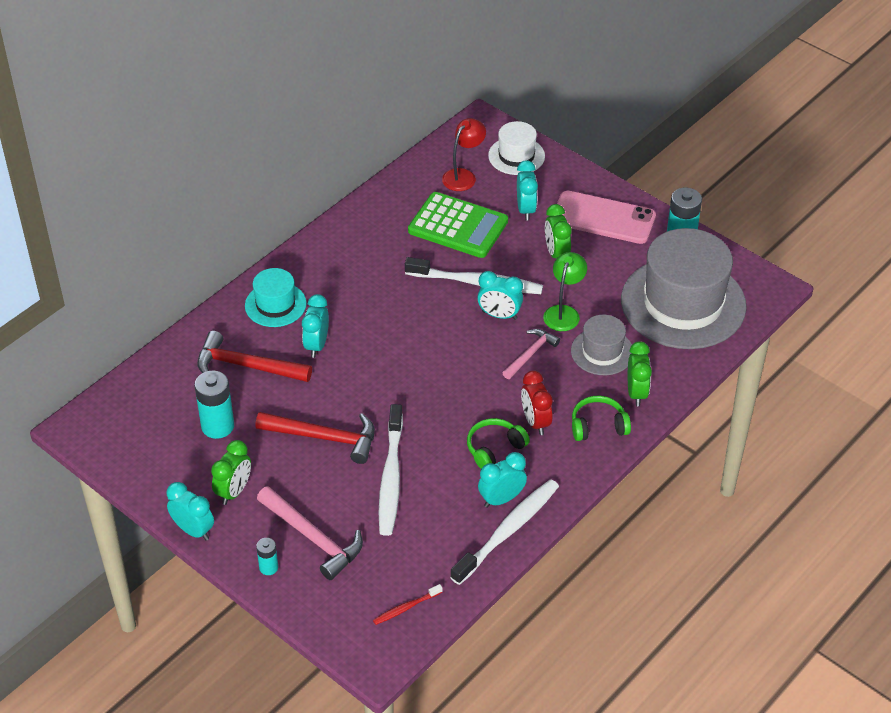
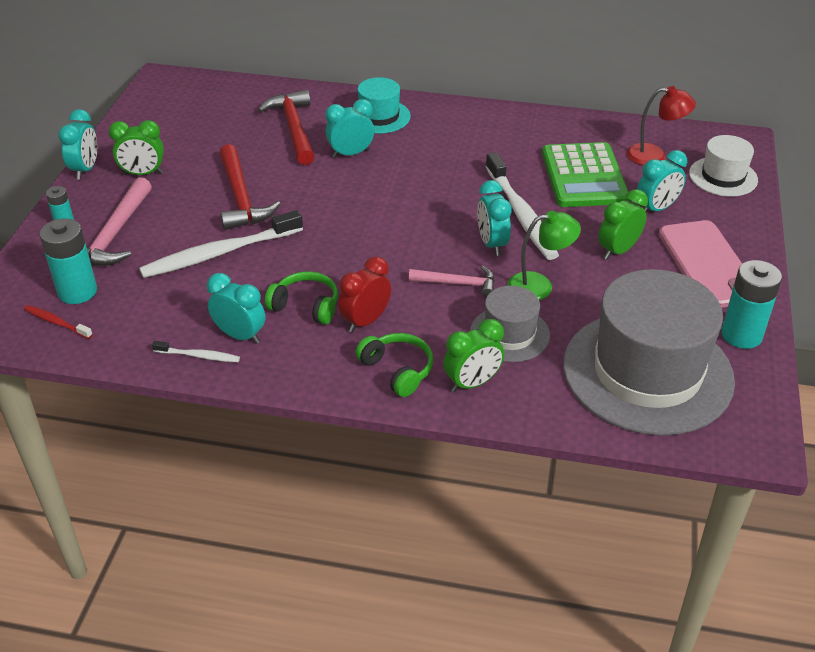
camera: 60 degrees right, 5 degrees down
(217, 426) = (212, 139): turquoise battery -> turquoise battery (77, 292)
(508, 531) = (198, 356): white toothbrush -> white toothbrush, size x0.47

